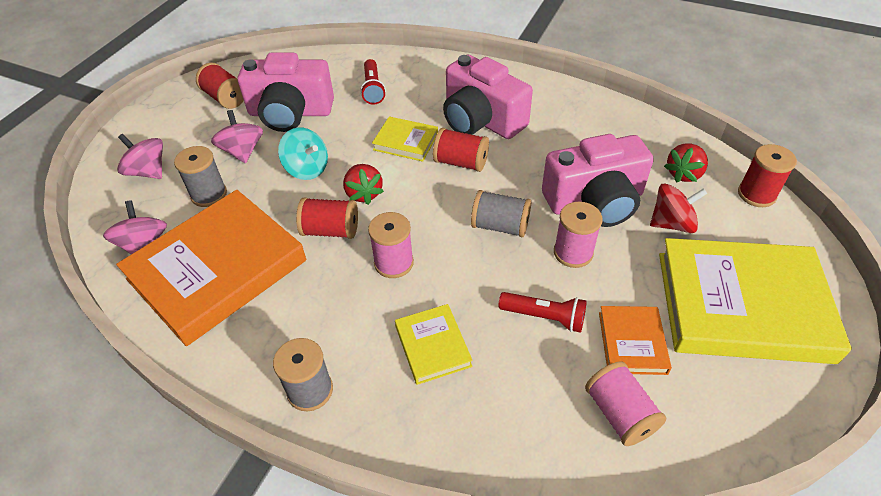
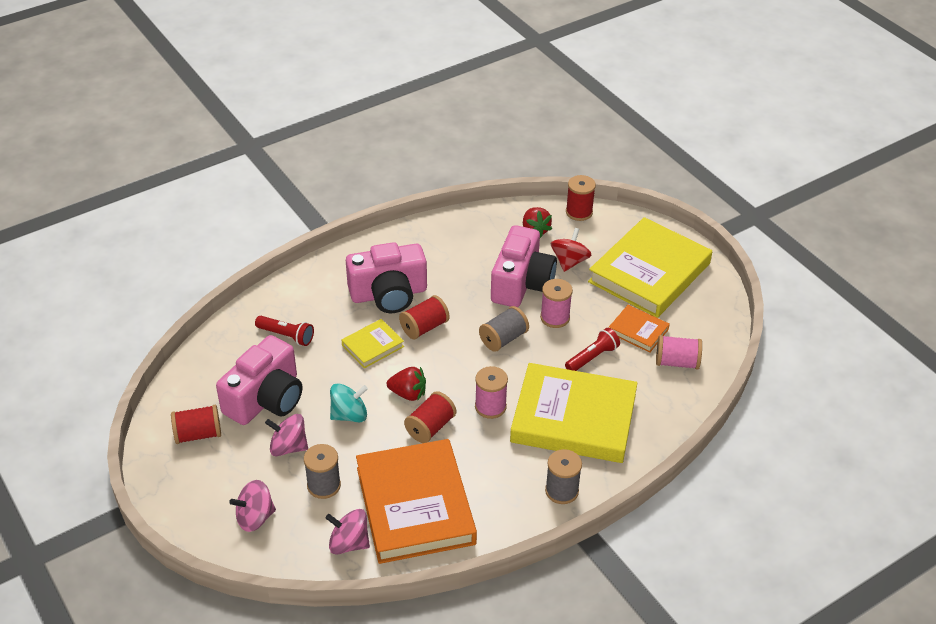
camera: 60 degrees left, 5 degrees down
(433, 346) = (573, 418): yellow book -> yellow book, size x2.19

